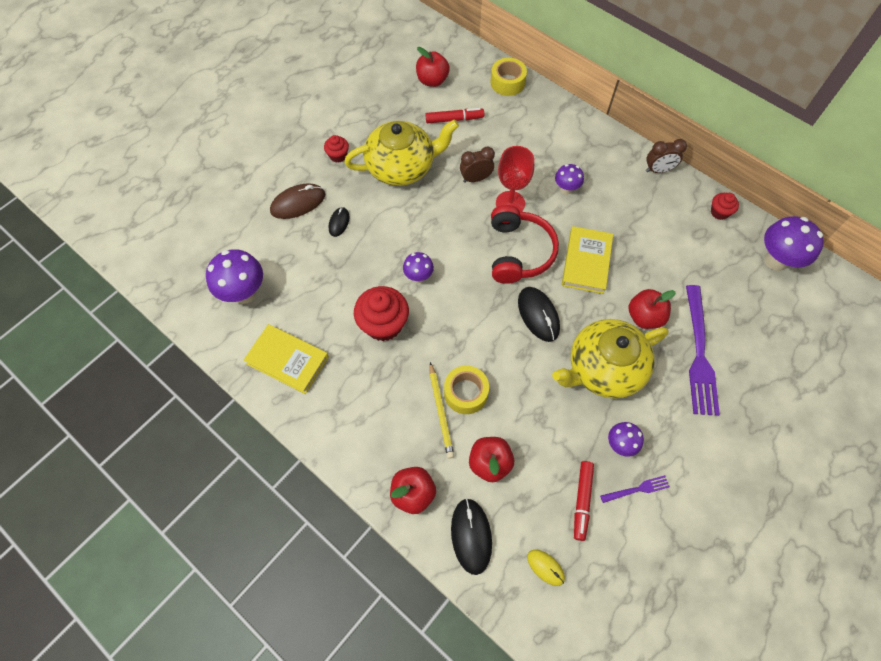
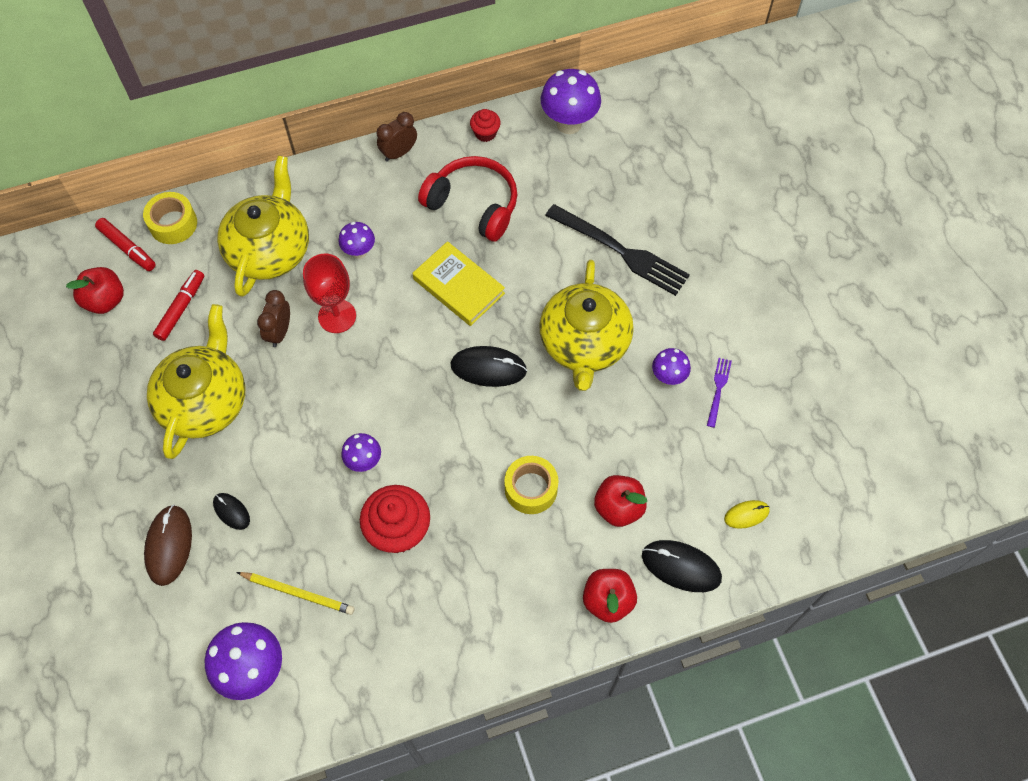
camera: 60 degrees left, 0 degrees up
(287, 360) = (375, 659): yellow book -> none
(338, 156) = (134, 464): red cupcake -> none
(441, 411) = (536, 525): yellow pencil -> yellow pencil (298, 593)
(519, 252) = (403, 343): red headphones -> red headphones (473, 205)
(529, 140) = (270, 250): none -> yellow teapot
(582, 501) = (702, 445): red marker -> red marker (127, 248)
(644, 317) = (553, 273): red apple -> none
(658, 170) = (399, 153): brown clock -> brown clock turned 150 degrees counterclockwise
(699, 355) = (622, 252): purple fork -> black fork

